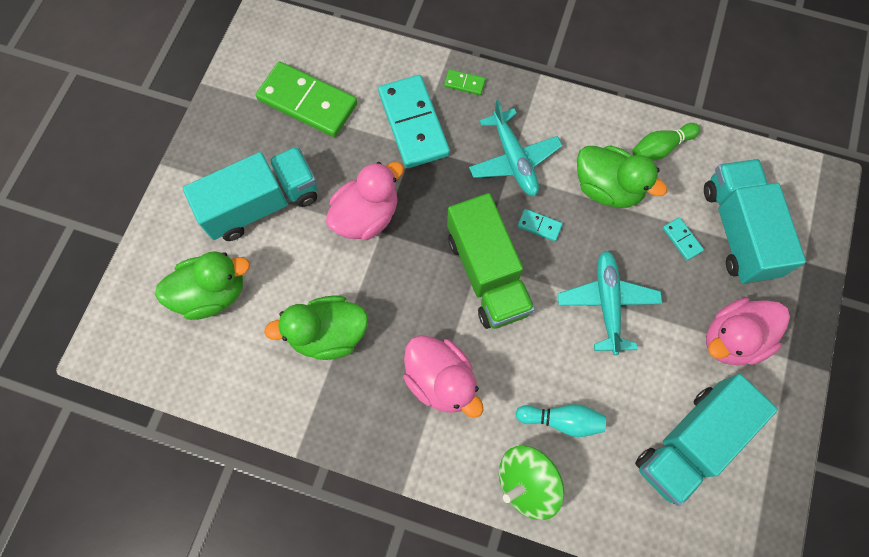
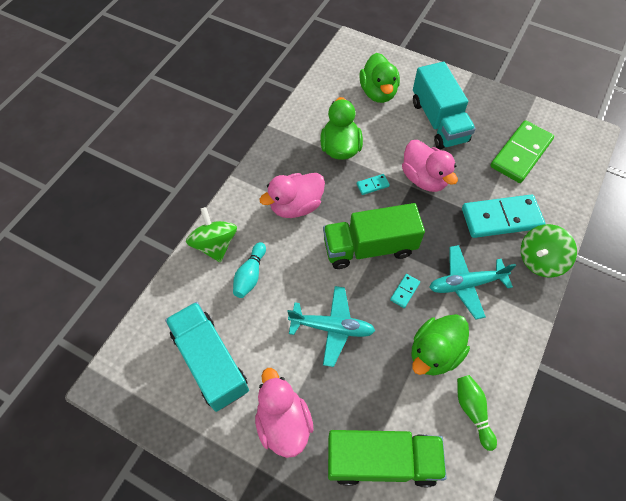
camera: 100 degrees right, 10 degrees down
(464, 83) = (540, 260): green domino -> green spinning top
(682, 239) = (379, 404): turquoise domino -> turquoise domino (372, 185)
(738, 231) = (382, 460): turquoise truck -> green truck

